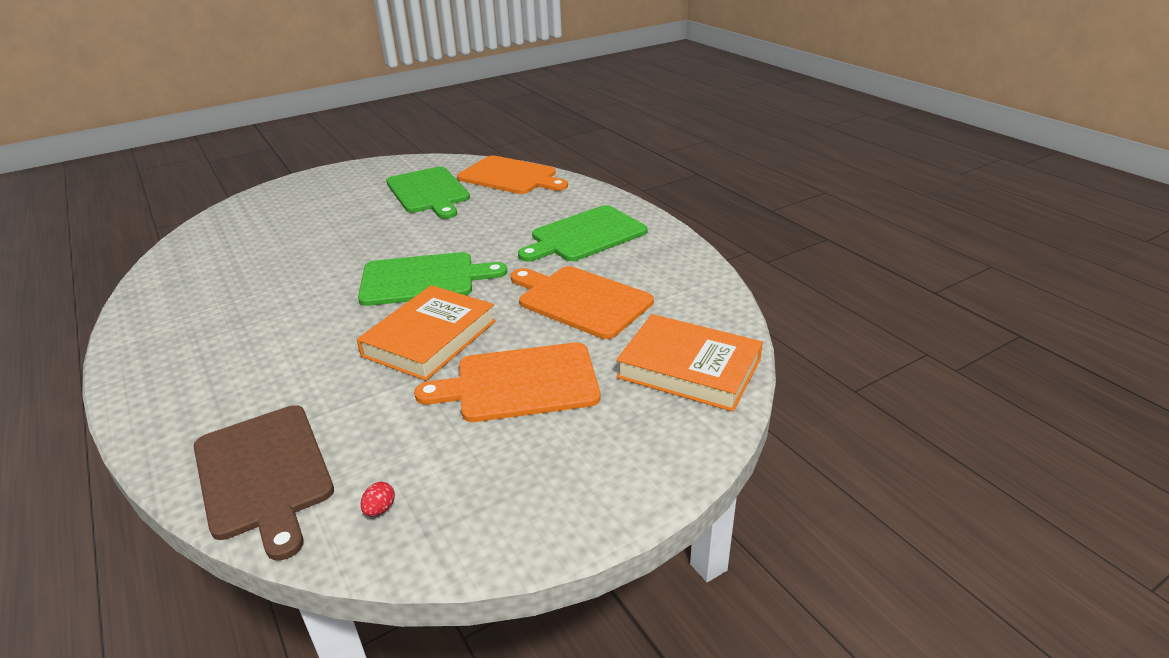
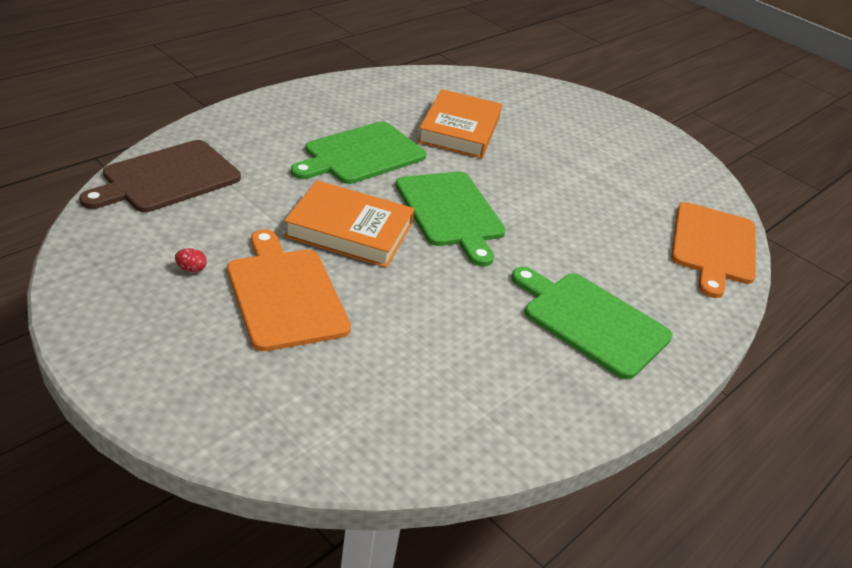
camera: 70 degrees right, 5 degrees up
(380, 509) = (123, 237): red egg -> red egg (191, 269)
(428, 192) = (636, 190): green cutting board -> green cutting board (361, 154)
(581, 300) = (441, 326): orange cutting board -> none
(689, 368) = (322, 421): orange book -> orange book (459, 130)

